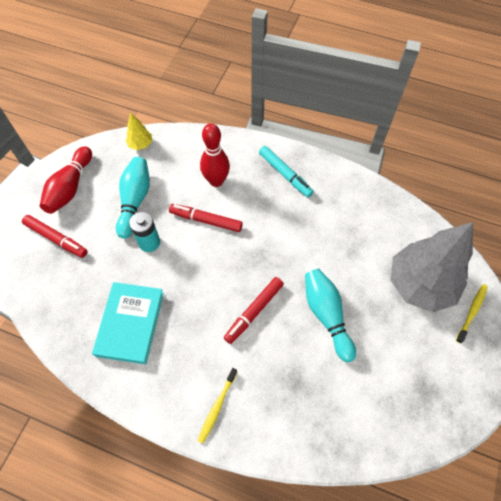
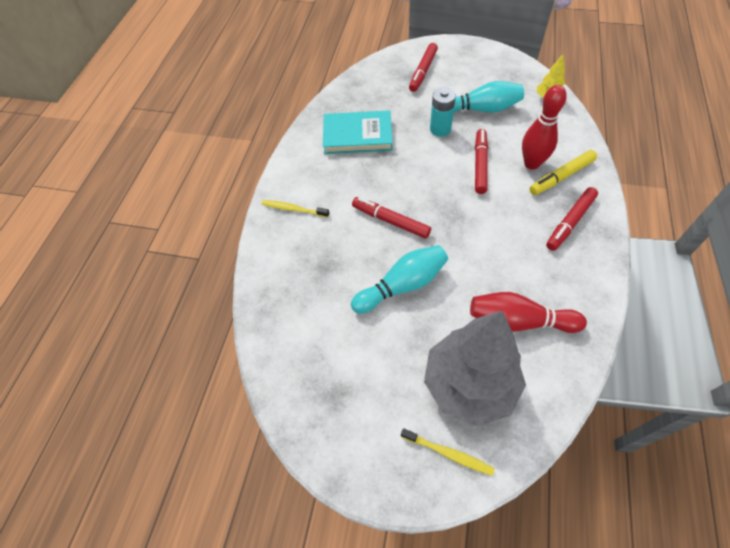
camera: 85 degrees right, 5 degrees down
(70, 187) = (477, 65): red bowling pin -> red bowling pin (519, 321)
(237, 165) = (561, 177): none -> yellow marker
(285, 174) = (570, 222): turquoise marker -> red marker

